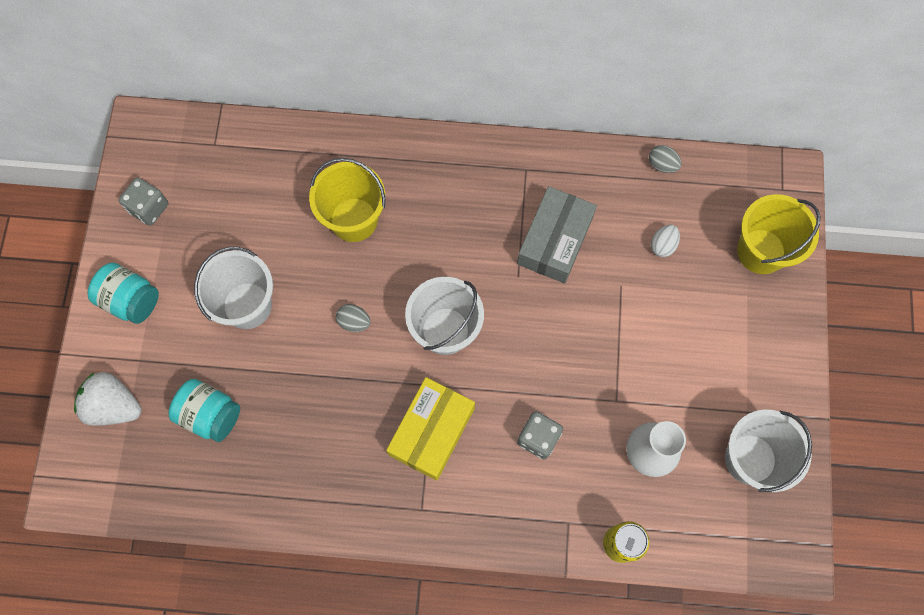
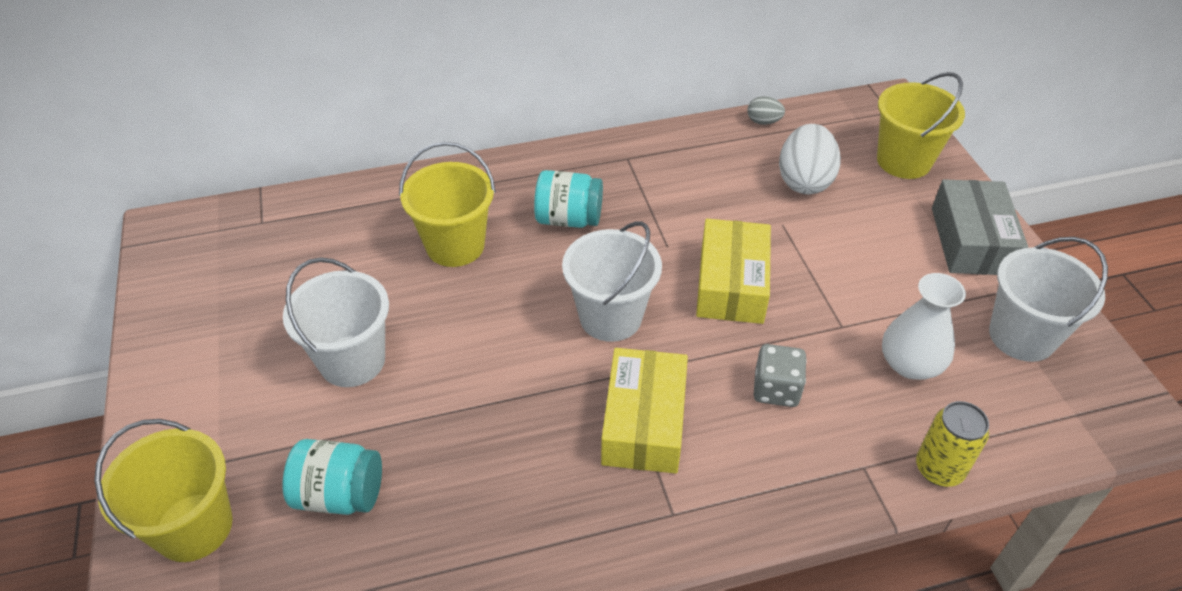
camera: 20 degrees left, 25 degrees down
(114, 406) = (194, 527): white strawberry -> yellow bucket
(131, 300) = (191, 398): turquoise jar -> turquoise jar (568, 219)
(149, 208) = (193, 299): grey dice -> none
(354, 322) = (496, 339): grey egg -> none
(550, 331) = (731, 284): none -> yellow box
(554, 240) = (690, 206): grey box -> grey box (971, 241)
(663, 245) = (804, 181): white egg -> white egg, size x1.99

